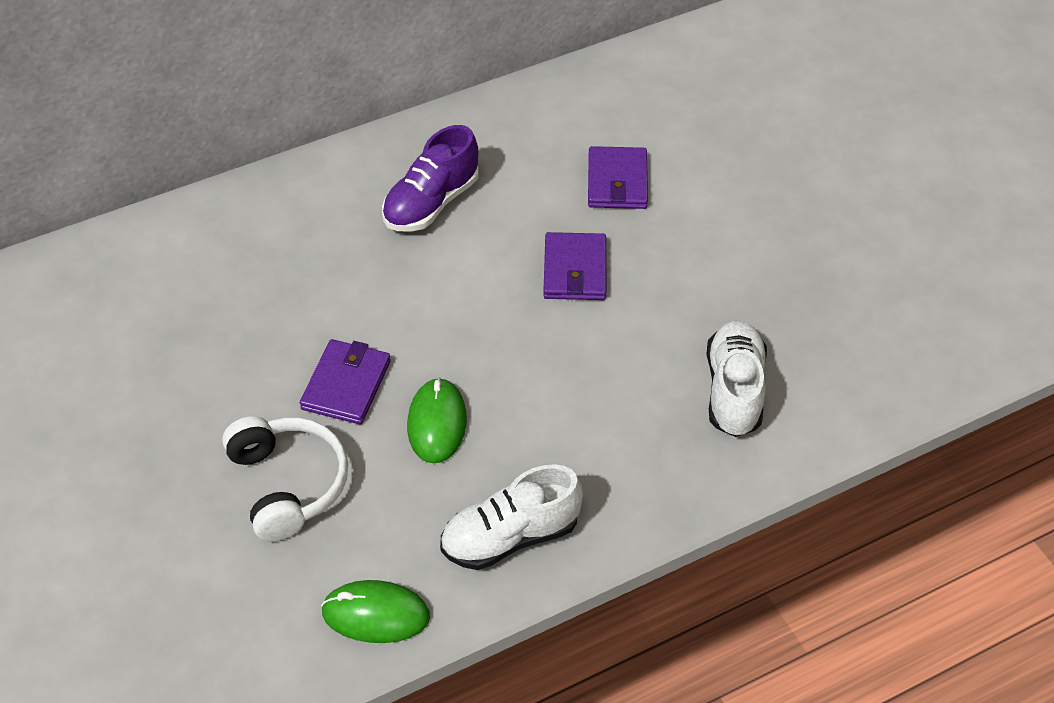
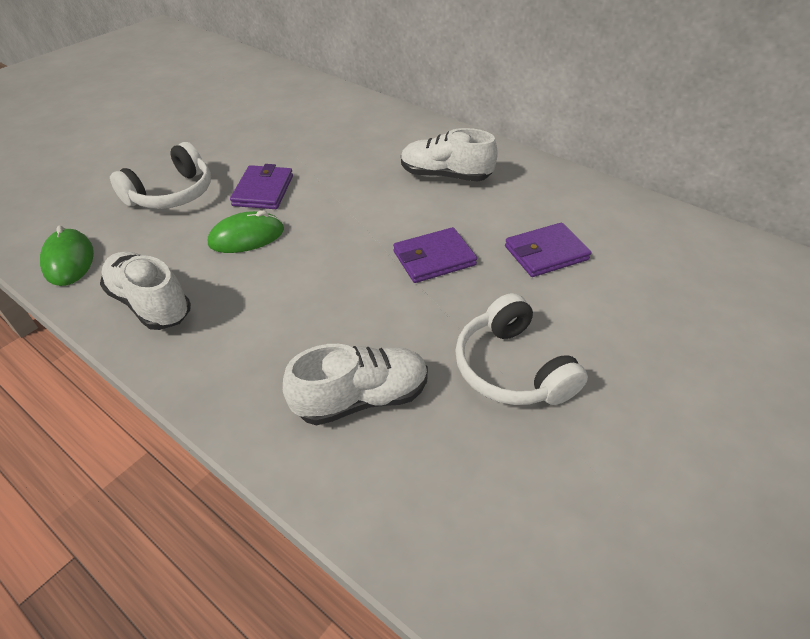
camera: 65 degrees right, 5 degrees down
(346, 385) = (263, 190): purple wallet -> purple wallet turned 75 degrees counterclockwise
(431, 203) = (445, 176): purple shoe -> white shoe
(750, 274) = (511, 368): none -> white headphones

